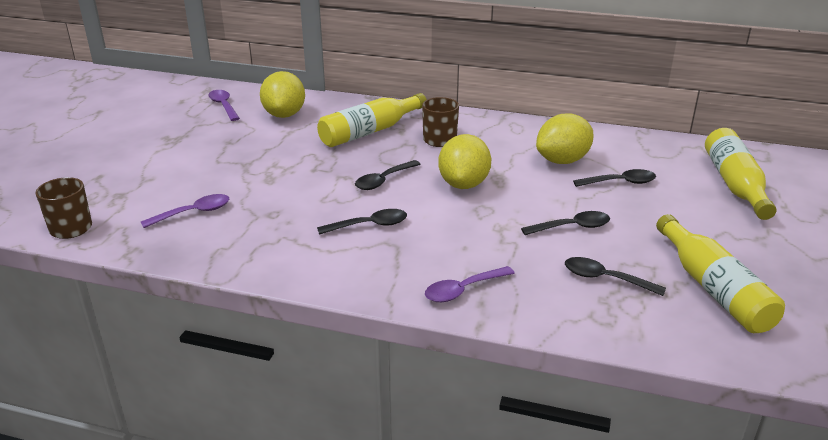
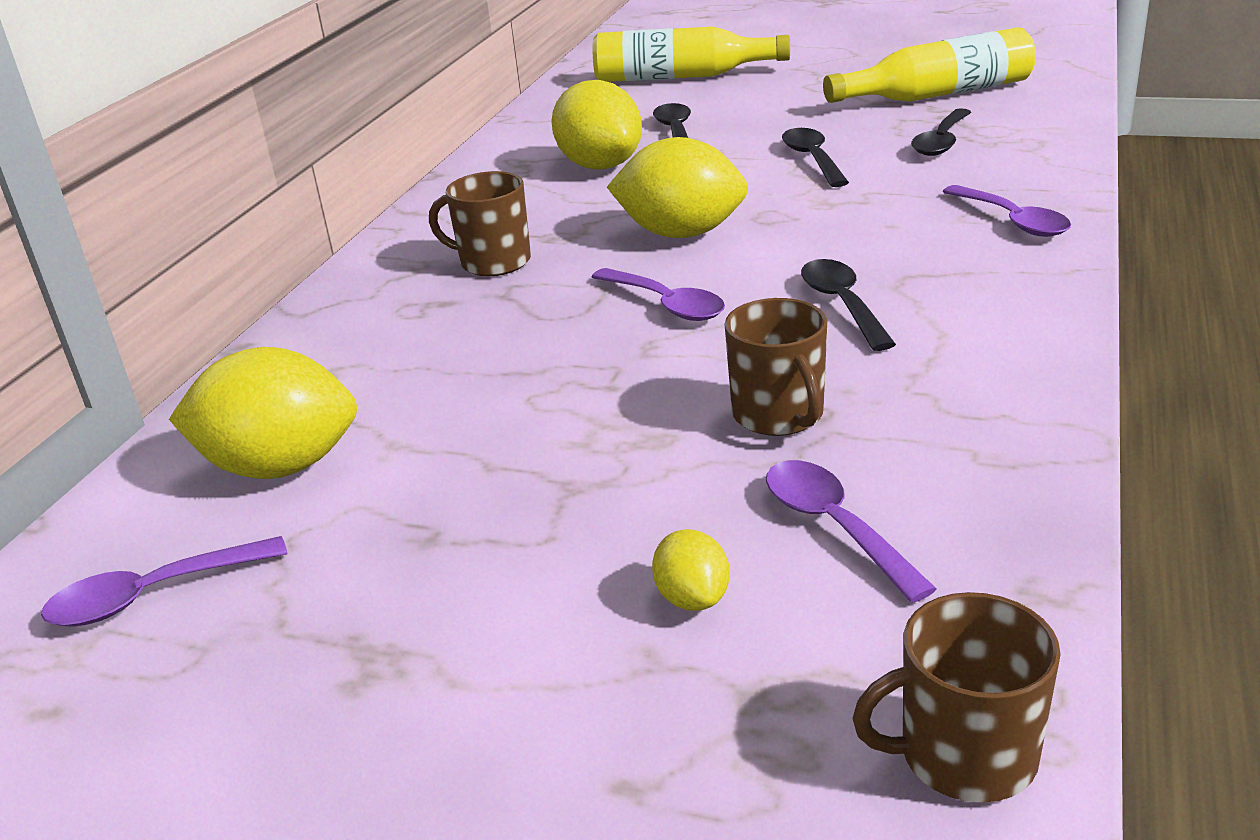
camera: 85 degrees left, 0 degrees up
(170, 186) = (692, 598): none -> yellow lemon
(275, 205) = (779, 415): none -> brown mug
(370, 131) = (431, 337): yellow bottle -> none
(383, 180) = (666, 304): black spoon -> purple spoon

